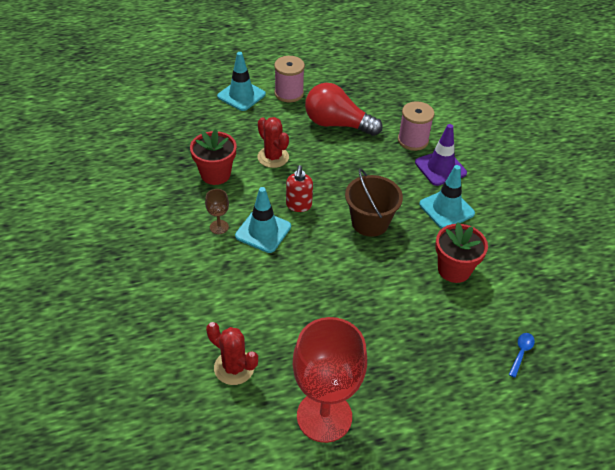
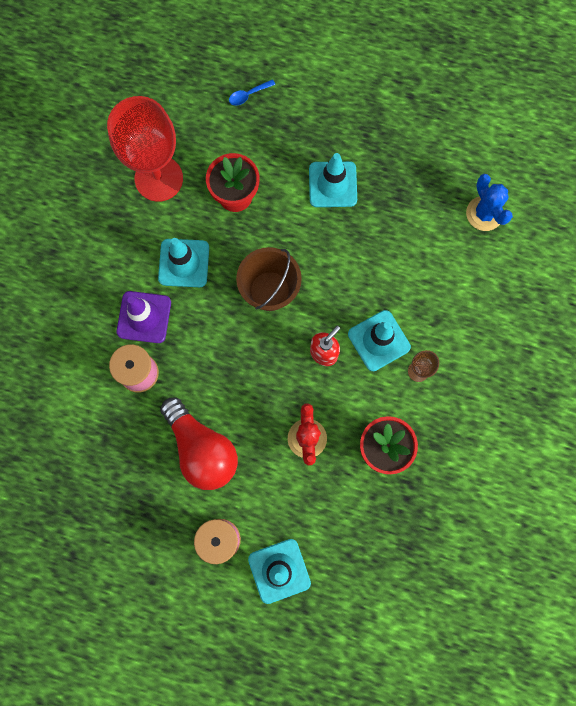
camera: 145 degrees left, 30 degrees up
(234, 367) = (484, 213): red cactus -> blue cactus
(324, 416) = (438, 135): red goblet -> red goblet (159, 178)
(385, 319) = (332, 184): none -> turquoise traffic cone

